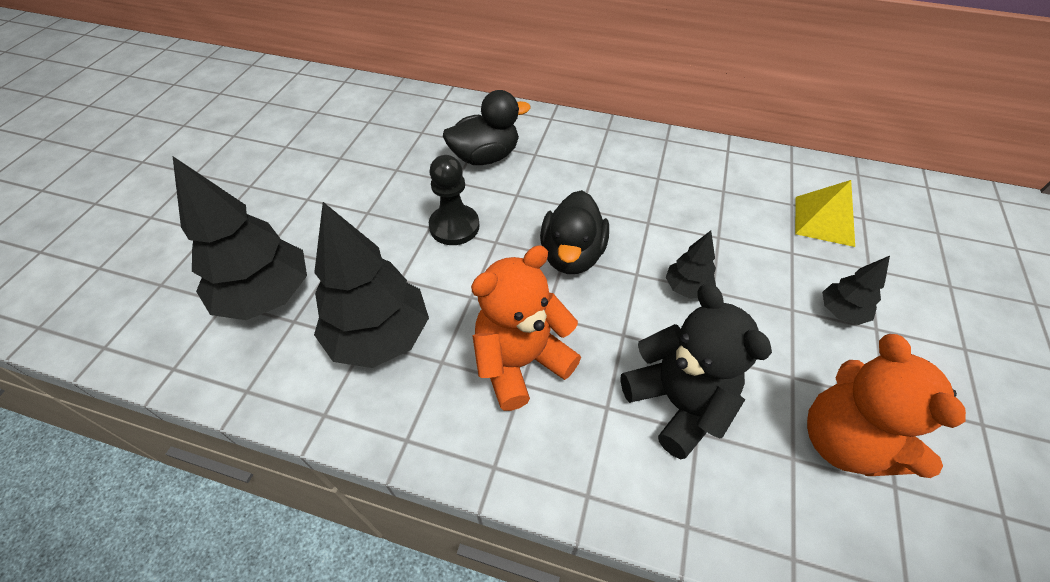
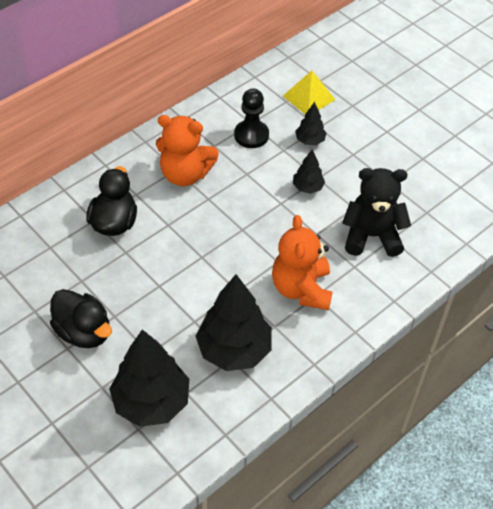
camera: 60 degrees left, 0 degrees up
(454, 226) = (170, 272): black pawn -> black pawn (251, 135)
(572, 255) = (243, 224): black duck -> black duck (84, 332)
(841, 312) = (368, 137): black tree -> black tree (310, 140)
(844, 441) = (431, 188): orange teddy bear -> orange teddy bear (185, 174)

